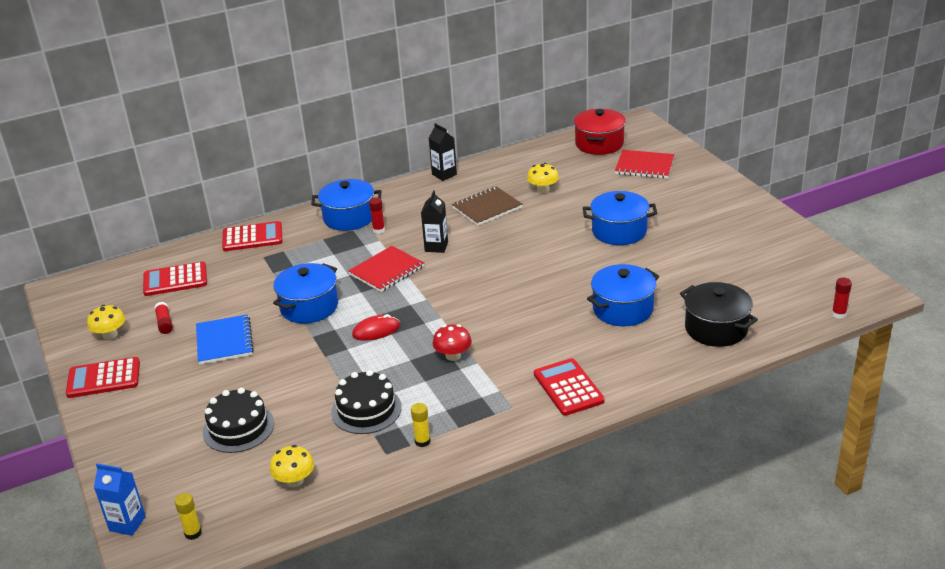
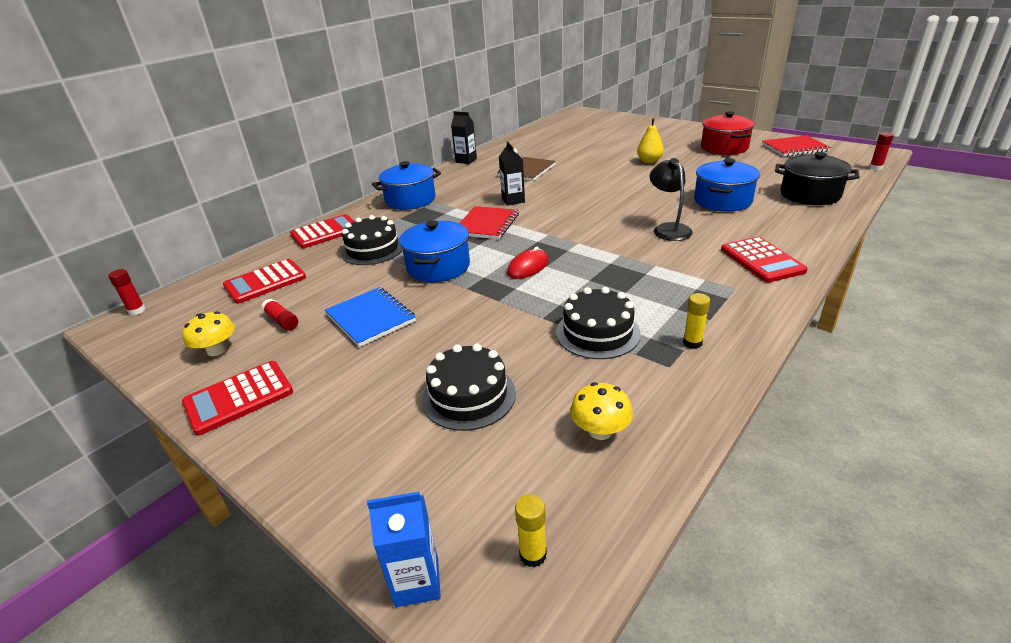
camera: 25 degrees left, 0 degrees up
(274, 270) = (372, 249): none -> black cake
(379, 230) = (448, 202): red glue stick -> red glue stick (137, 310)
(453, 356) = (626, 266): red mushroom -> none
(533, 327) = (668, 229): none -> black lamp
(543, 190) = (558, 153): yellow mushroom -> none
(568, 388) = (761, 260): red calculator -> red calculator turned 150 degrees counterclockwise
(599, 144) = (566, 125): red pot -> red pot (724, 148)
(619, 231) = (649, 161): blue pot -> yellow pear
(644, 166) = (615, 128): red notebook -> red notebook (795, 148)

